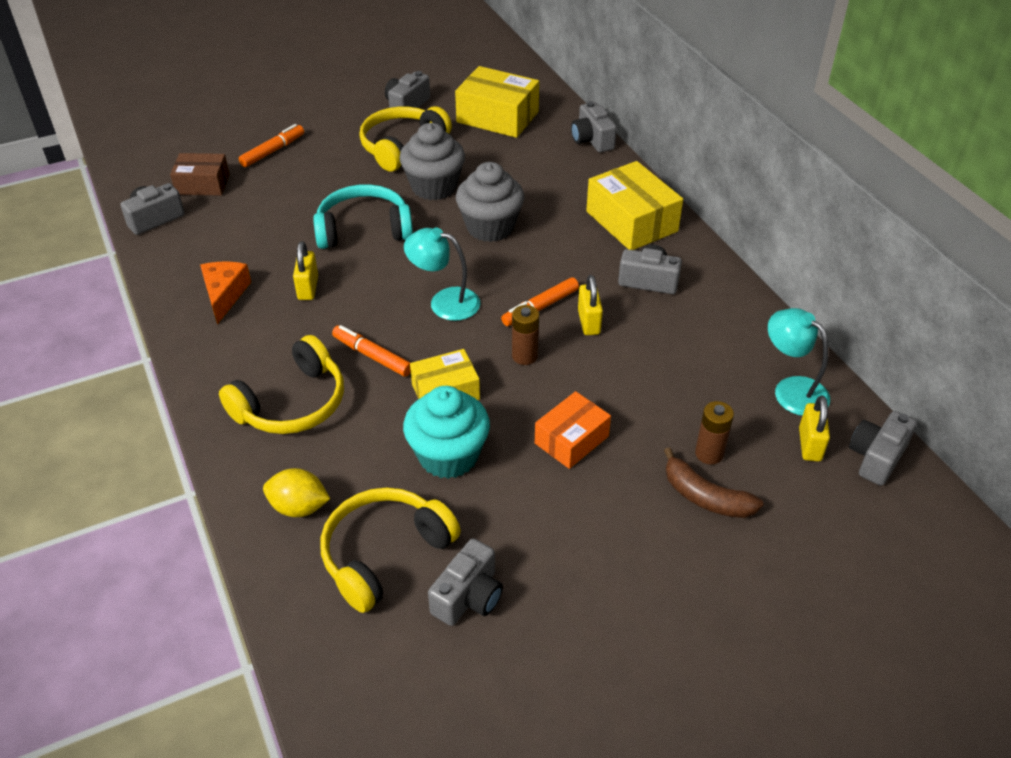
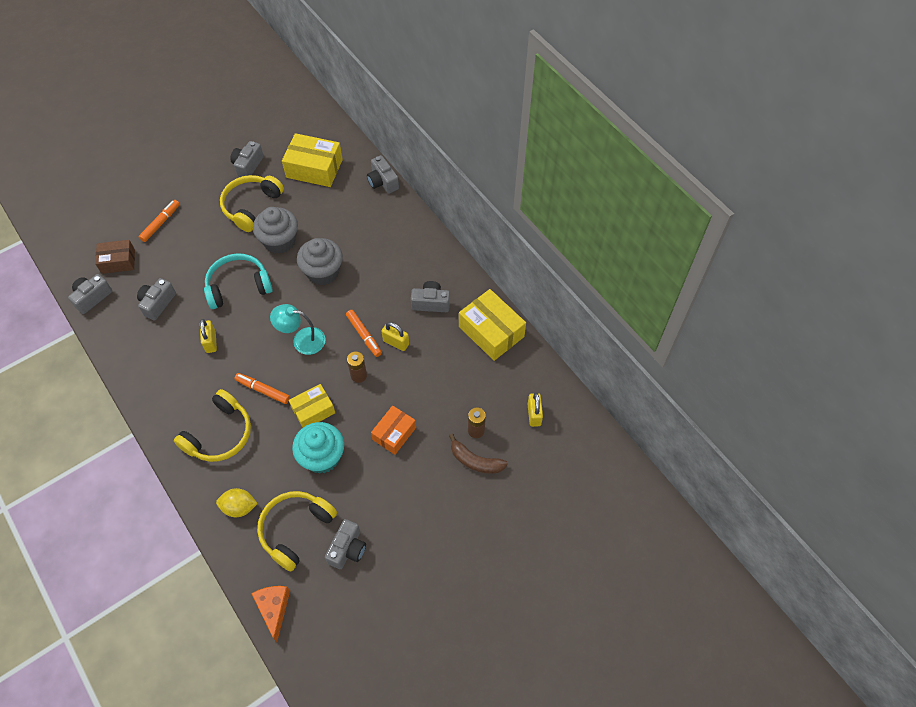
camera: 10 degrees left, 15 degrees up
(224, 295) = (157, 356): orange cheese -> orange cheese (273, 608)
(540, 307) = (364, 335): orange marker -> orange marker turned 75 degrees counterclockwise
(589, 322) = (396, 342): yellow padlock -> yellow padlock turned 45 degrees counterclockwise
(631, 221) = (416, 253): yellow box -> yellow box (491, 332)
(792, 389) = (523, 376): turquoise lamp -> none
(876, 457) = (572, 417): grey camera -> grey camera (157, 303)

